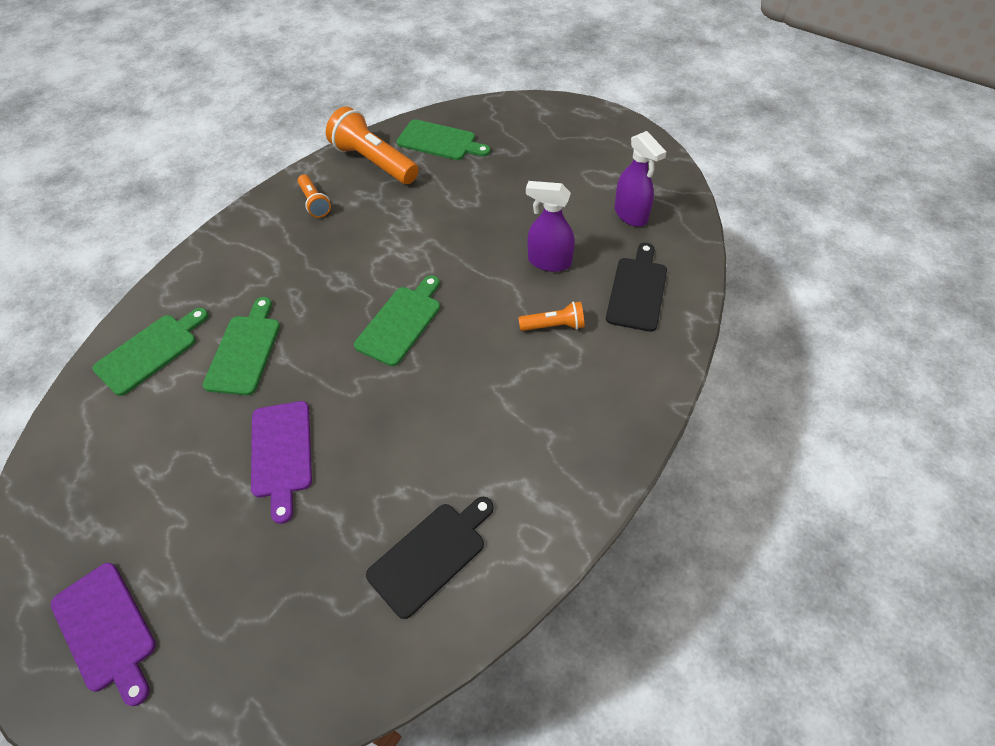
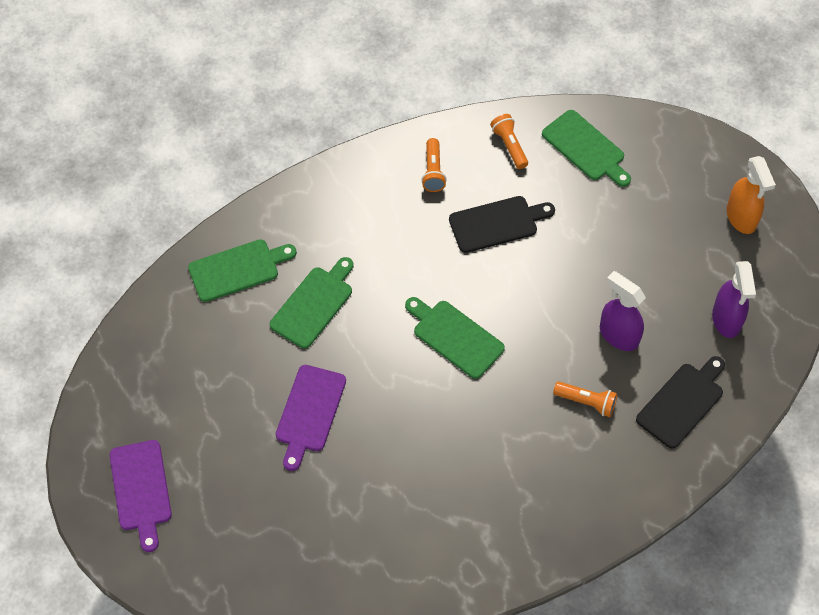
camera: 25 degrees right, 5 degrees up
(374, 162) = (509, 146): orange flashlight -> orange flashlight, size x0.53
(401, 322) = (455, 337): green cutting board -> green cutting board turned 105 degrees counterclockwise
(430, 555) = (387, 548): black cutting board -> black cutting board (497, 223)
(594, 142) = (741, 218): none -> orange spray bottle

